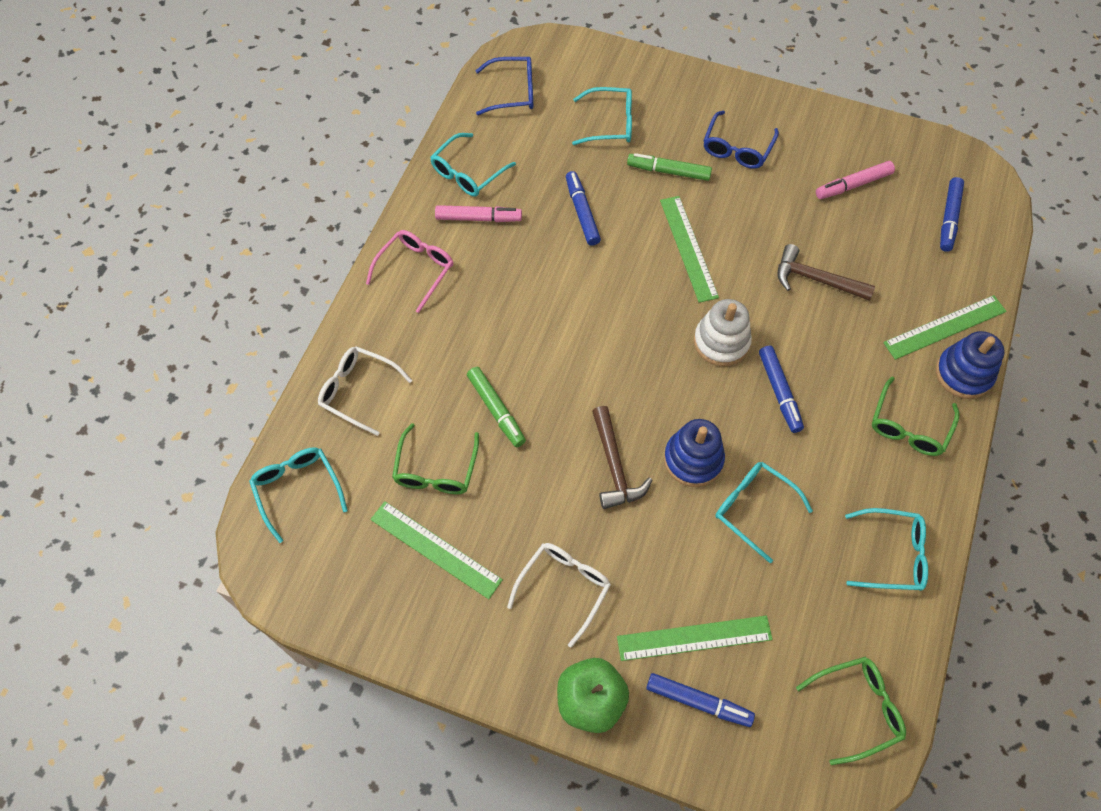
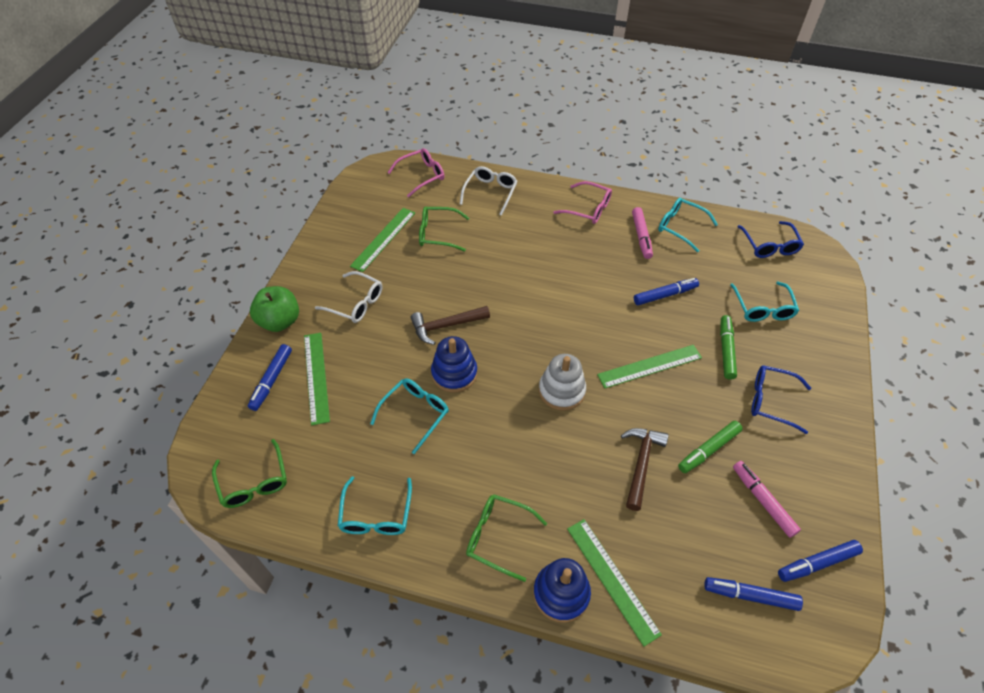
camera: 85 degrees right, 10 degrees down
(298, 490) = (421, 176): turquoise glasses -> pink glasses
(496, 409) = (484, 259): green marker -> green marker (709, 449)
(779, 391) = (521, 433): blue marker -> blue marker (817, 563)

